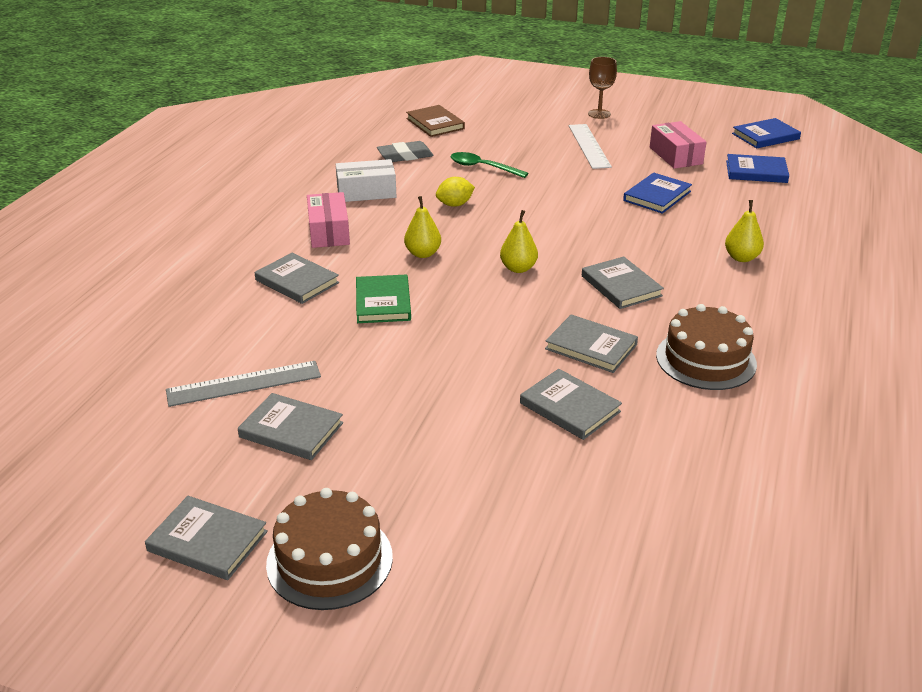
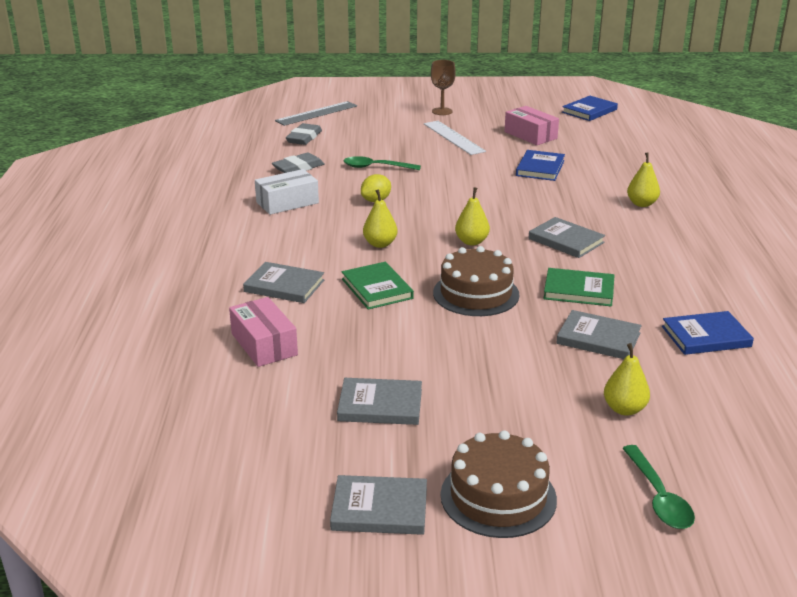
camera: 20 degrees left, 5 degrees down
(244, 383) = (305, 377): grey ruler -> grey ruler (316, 113)
(328, 231) = (279, 240): pink box -> pink box (264, 344)
(435, 124) = (304, 138): brown book -> grey eraser
(494, 607) = (658, 497): none -> green spoon
(535, 496) = (624, 409): none -> yellow pear
(591, 347) = (578, 290): grey book -> green book
(706, 359) = (673, 283): brown cake -> brown cake (476, 293)
(756, 172) = (603, 138): blue book -> blue book (706, 336)

